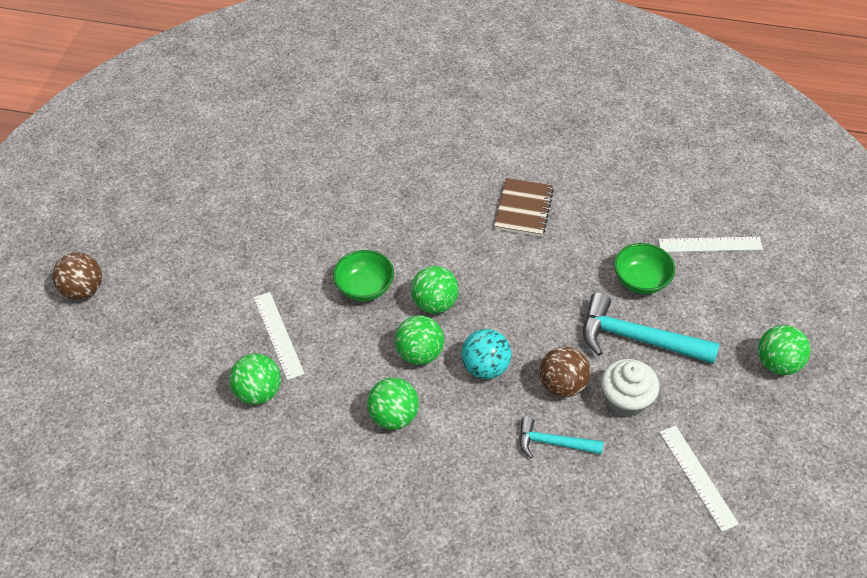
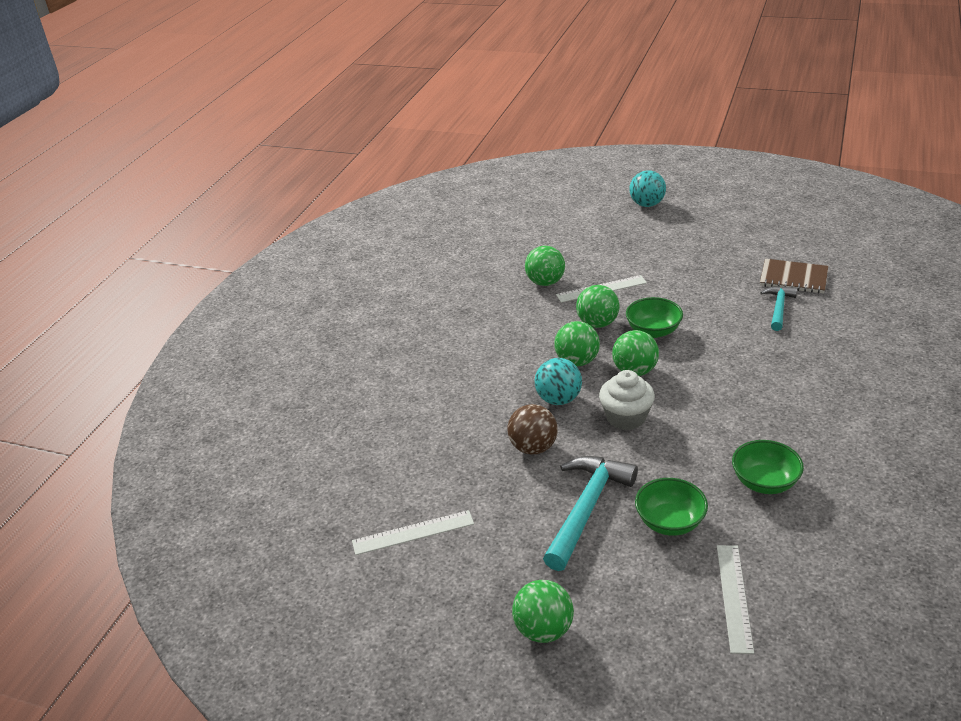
camera: 100 degrees right, 15 degrees down
(83, 290) = (647, 204): brown ball -> turquoise ball
(393, 417) = (513, 347): green ball -> green ball (597, 323)
(523, 209) = (771, 436): brown notebook -> brown notebook (793, 278)
(553, 443) = (470, 436): turquoise hammer -> turquoise hammer (778, 308)
(582, 218) = (764, 482): none -> green bowl
(625, 400) = (510, 490): white cupcake -> white cupcake (626, 417)

